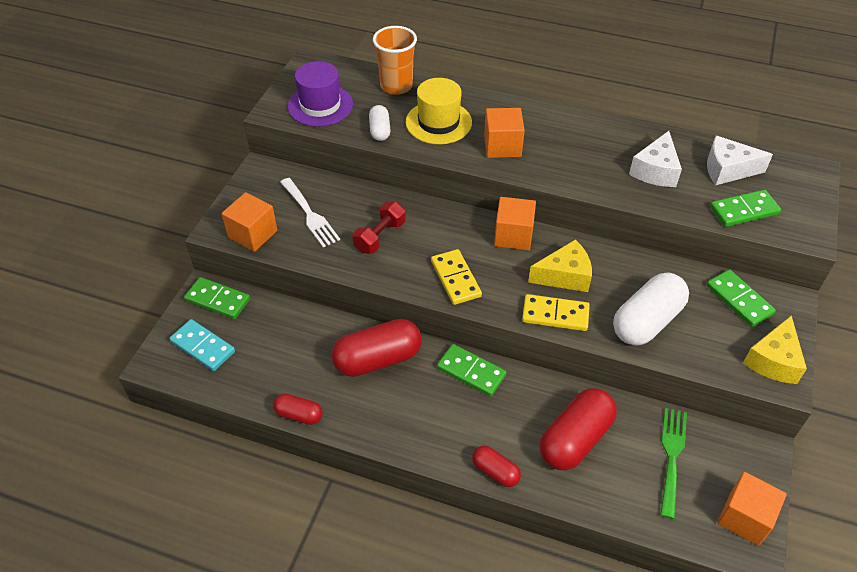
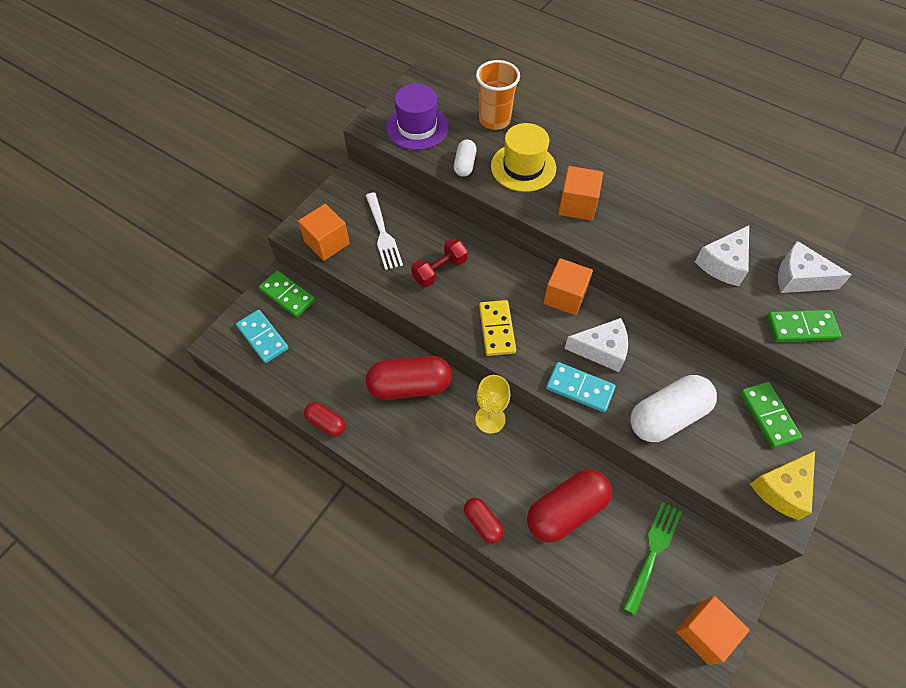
camera: 15 degrees right, 10 degrees up
(471, 372) = (490, 419): green domino -> yellow goblet
(555, 314) = (580, 388): yellow domino -> turquoise domino
(564, 276) = (601, 350): yellow cheese -> white cheese

